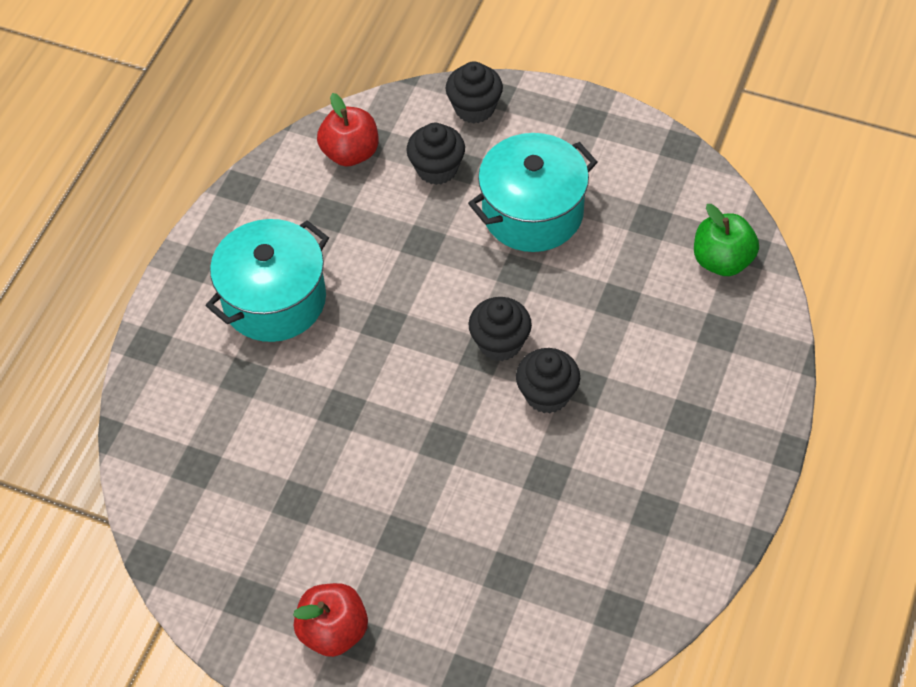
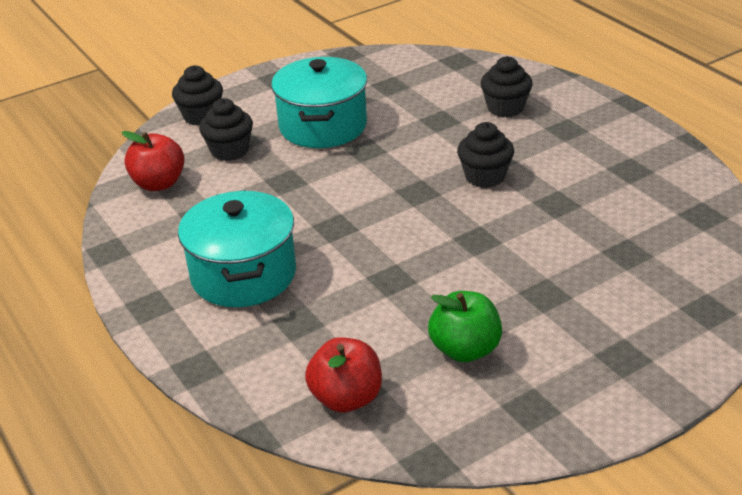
camera: 55 degrees left, 20 degrees down
(333, 631) = (606, 367): red apple -> red apple (346, 398)
(500, 343) = (417, 180): black cupcake -> black cupcake (505, 108)
(722, 260) = (454, 72): green apple -> green apple (465, 349)

